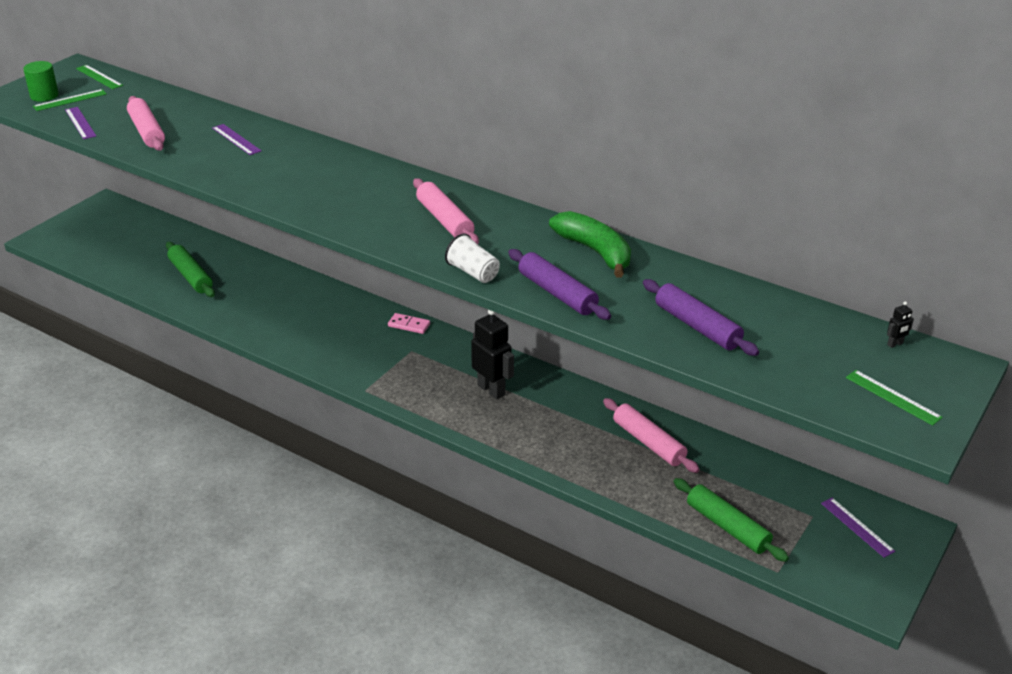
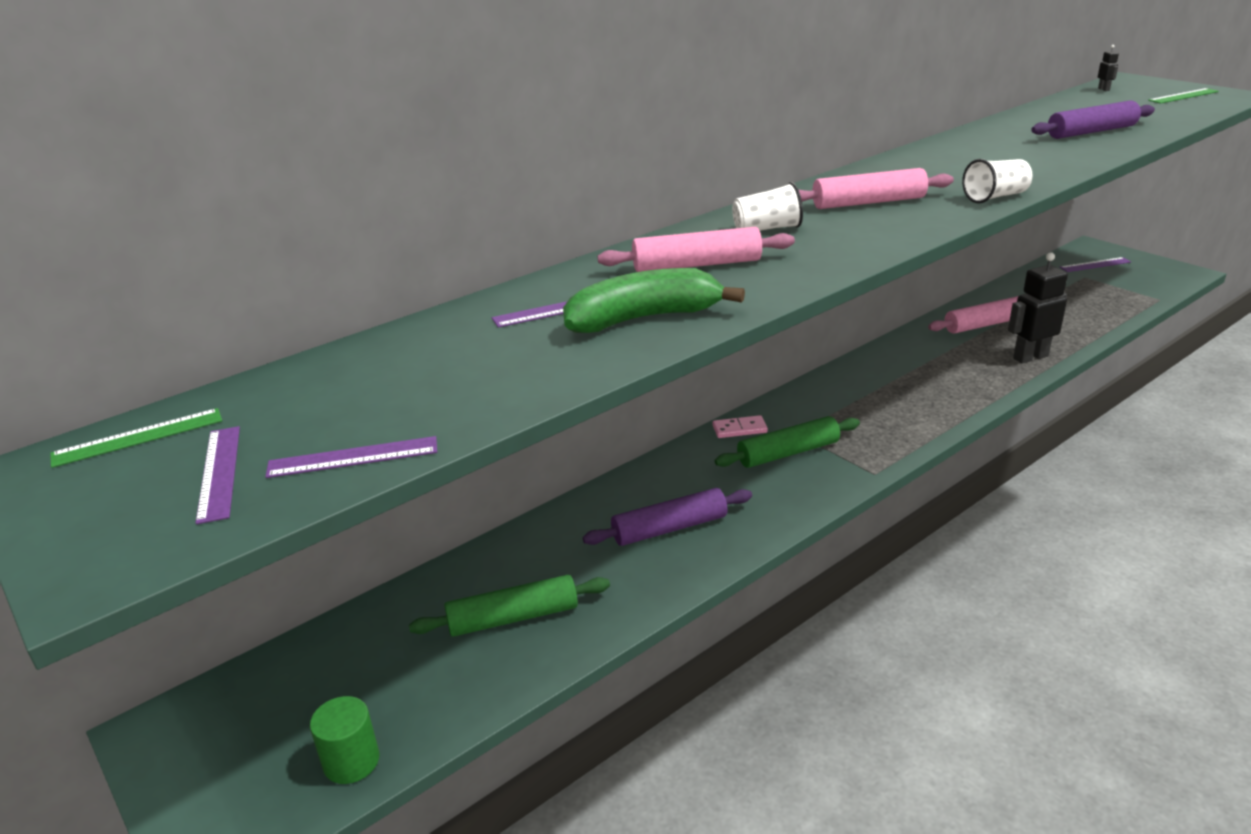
camera: 70 degrees left, 5 degrees down
(44, 95) = (153, 509): green cylinder -> green cylinder (351, 761)
(70, 100) = (219, 472): green ruler -> purple ruler
(147, 131) = (460, 384): pink rolling pin -> pink rolling pin (696, 265)
(378, 187) = (767, 229): none -> white cup
(409, 325) = (739, 429): pink domino -> pink domino turned 45 degrees clockwise
(491, 390) = (887, 391): black robot -> black robot (1030, 357)
(557, 293) = (1037, 169): purple rolling pin -> purple rolling pin (669, 528)
(595, 252) = (950, 152): green banana -> green banana (643, 318)
(727, 527) = (1105, 309): green rolling pin -> green rolling pin (788, 453)

